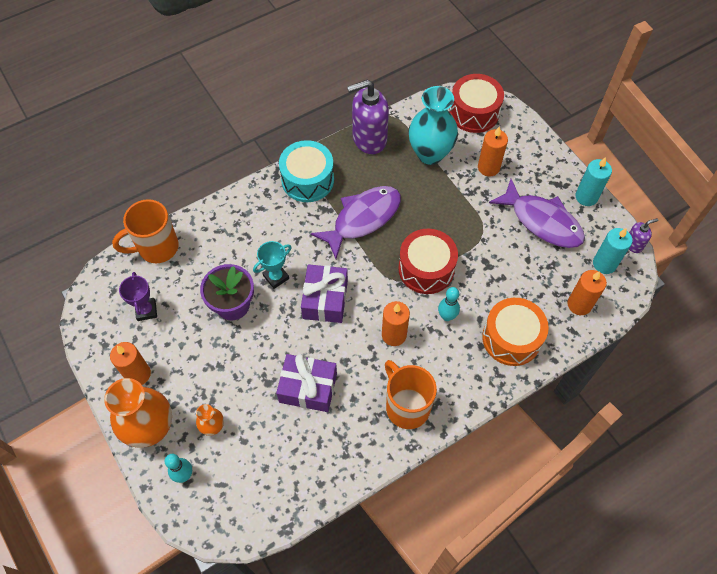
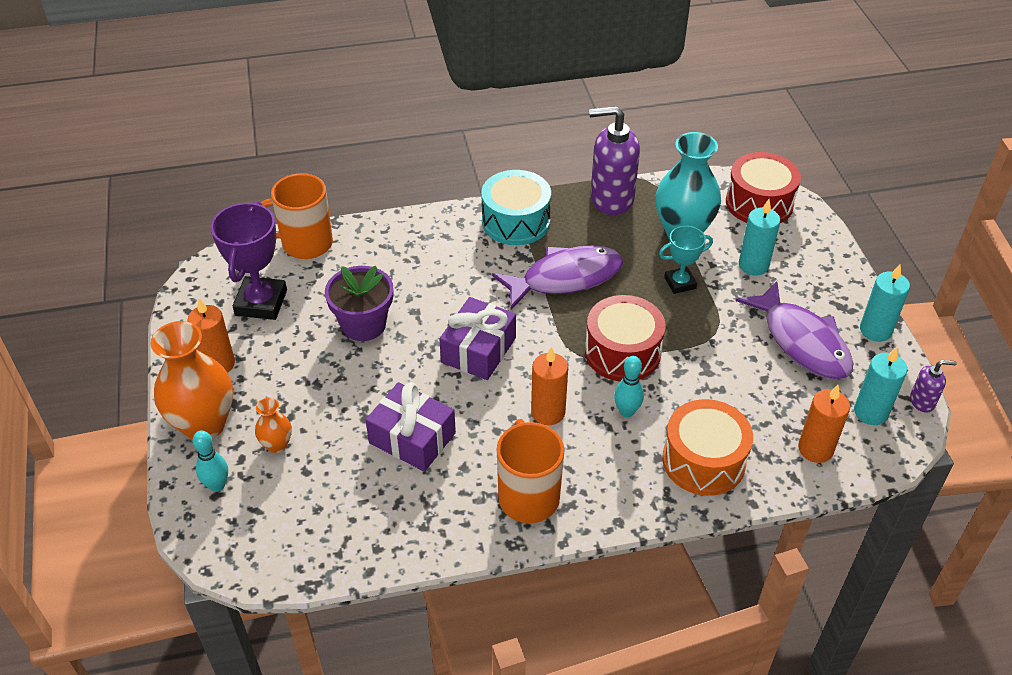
camera: 20 degrees right, 15 degrees down
(146, 310) = (261, 303): purple trophy -> purple trophy, size x1.69
(276, 277) = (429, 310): turquoise trophy -> turquoise trophy (680, 283)
(488, 167) = (753, 265): orange candle -> turquoise candle

